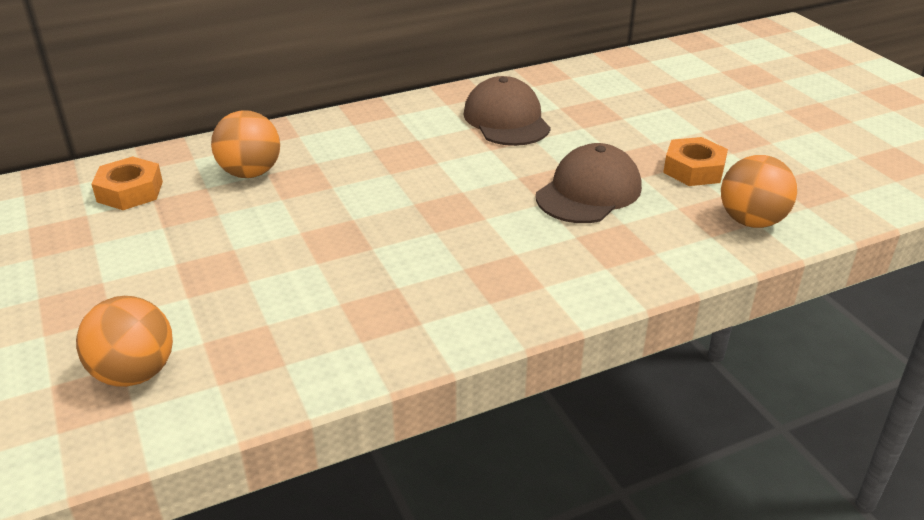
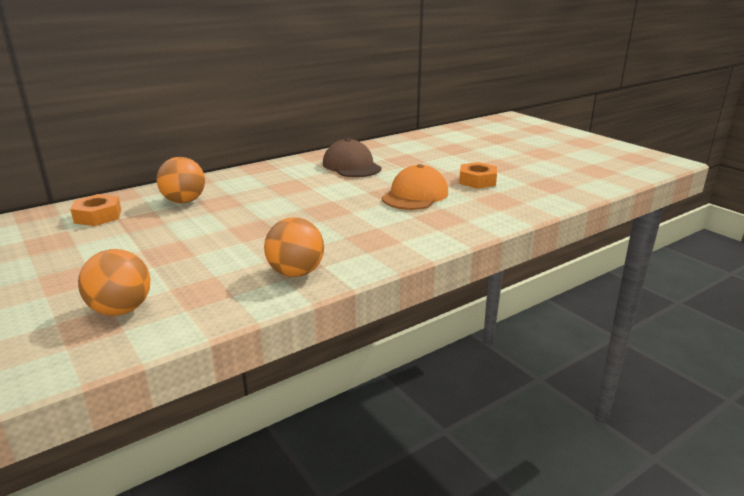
camera: 10 degrees left, 10 degrees down
(588, 192) = (415, 195): brown cap -> orange cap
(751, 221) = (521, 201): orange ball -> orange ball (296, 273)

